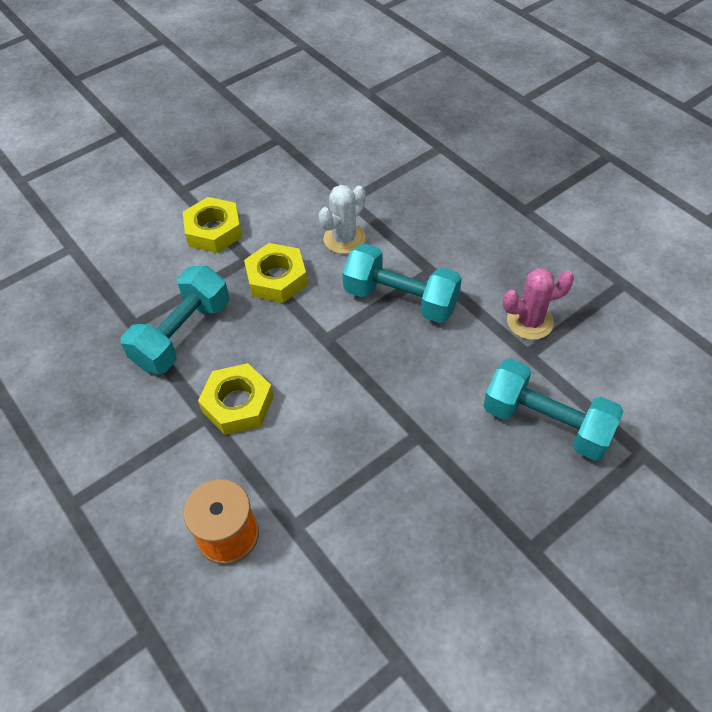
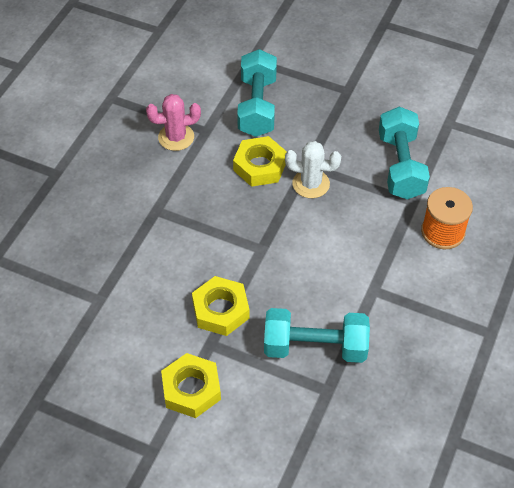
camera: 120 degrees left, 0 degrees up
(238, 404) = (351, 275): yellow nut -> yellow nut (260, 166)
(344, 239) = (150, 282): white cactus -> white cactus (311, 184)
(401, 299) = (196, 218): turquoise dumbbell -> turquoise dumbbell (400, 166)
(530, 321) = (176, 137): pink cactus -> pink cactus turned 60 degrees counterclockwise

